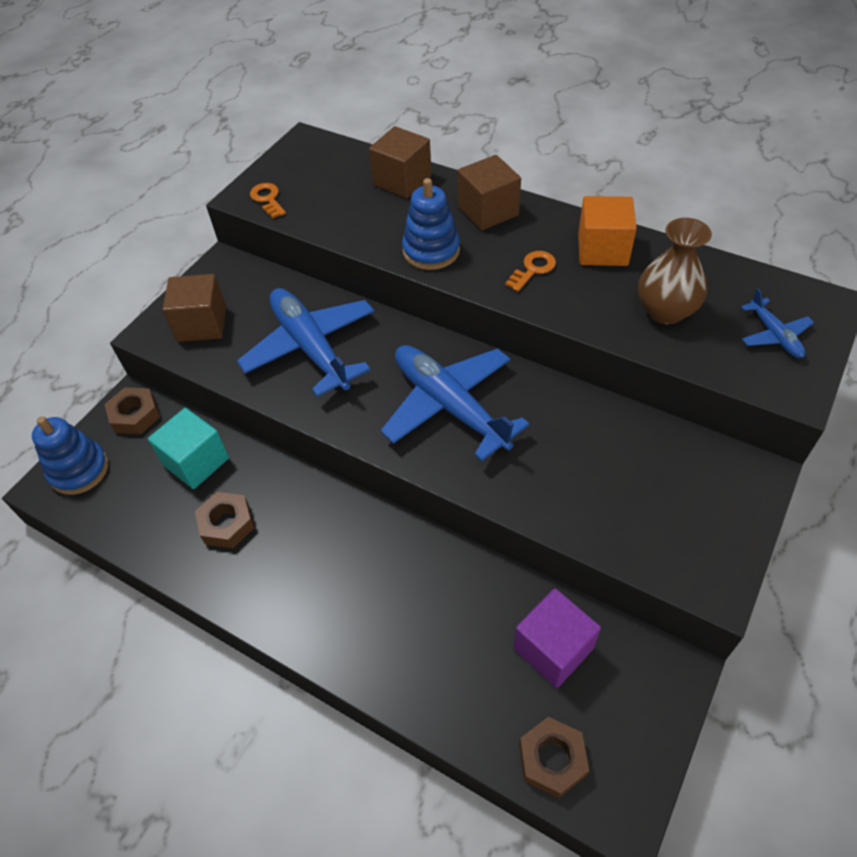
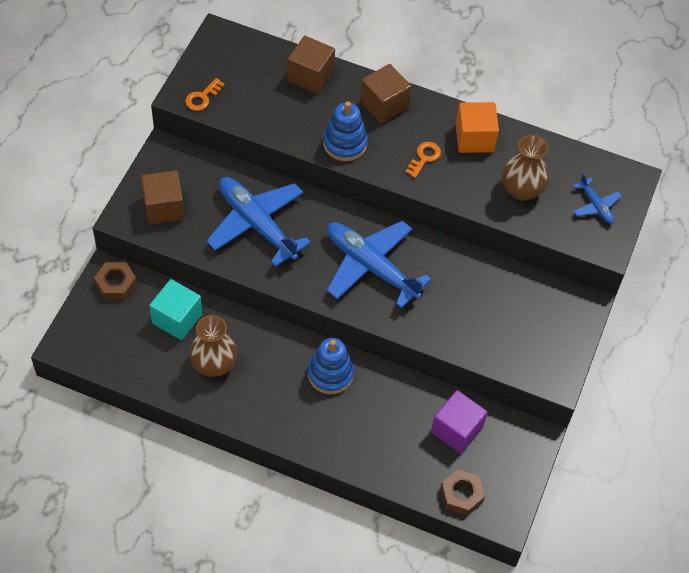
camera: 15 degrees left, 5 degrees up
(79, 470) = (86, 331): blue stacking toy -> blue stacking toy (330, 374)
(227, 524) = (214, 364): brown nut -> brown vase
(267, 199) = (202, 97): orange key -> orange key turned 105 degrees counterclockwise

